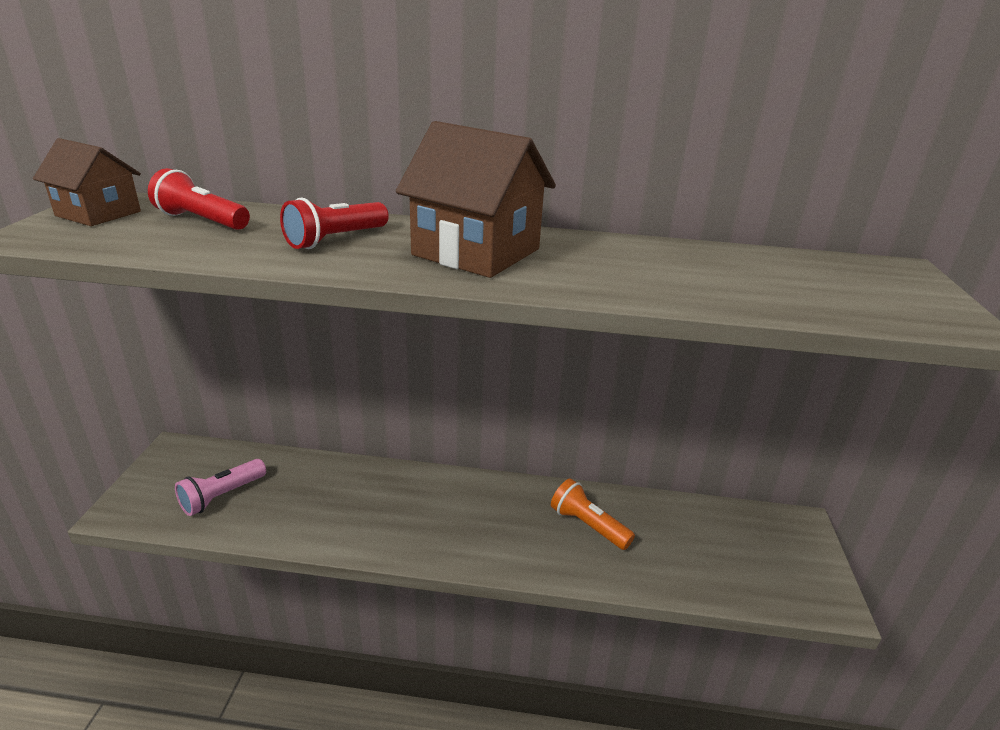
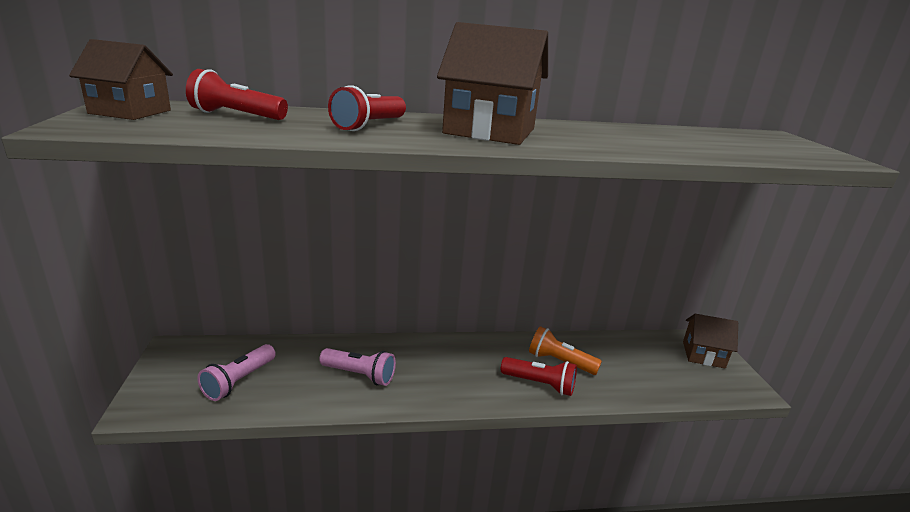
camera: 15 degrees left, 5 degrees down
(347, 507) = (359, 375): none -> pink flashlight
(549, 551) = (539, 384): none -> red flashlight
(789, 543) = (703, 354): none -> brown house

